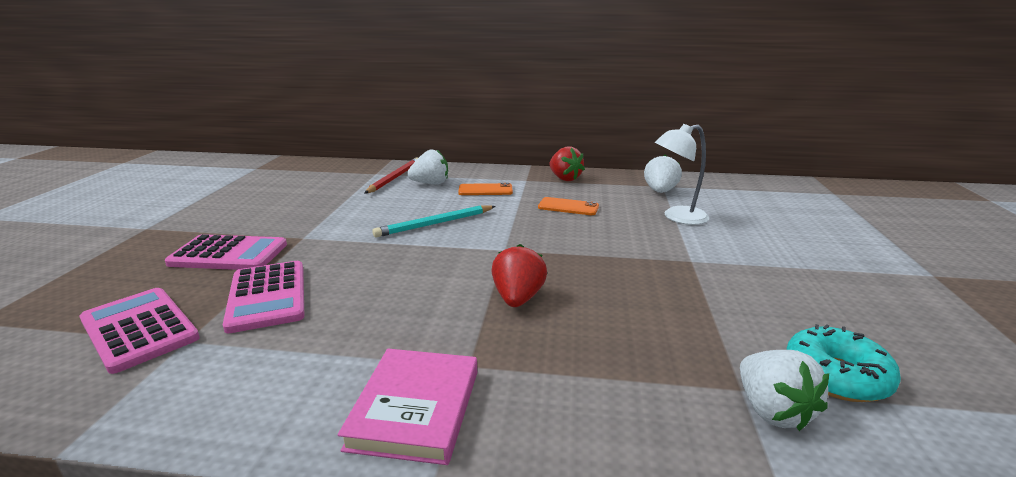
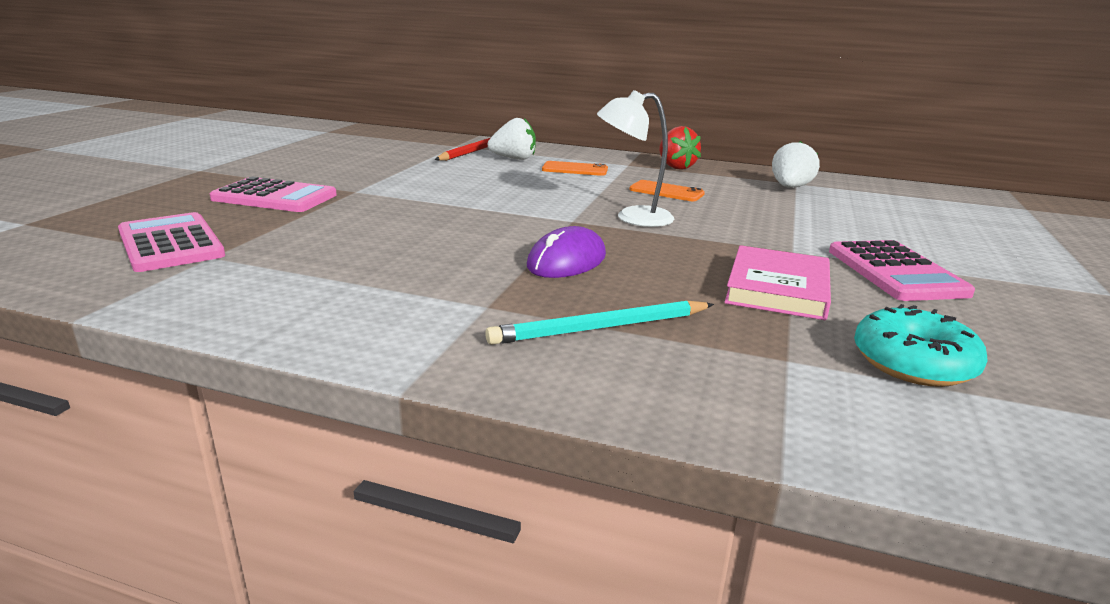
camera: 10 degrees right, 0 degrees up
(267, 296) = (302, 232): pink calculator -> pink calculator (895, 272)
(415, 408) = (416, 330): pink book -> pink book (777, 288)
(435, 224) = (503, 193): turquoise pencil -> turquoise pencil (601, 328)
(518, 298) = (567, 261): red strawberry -> purple mouse
(677, 217) = (798, 212): white lamp -> white lamp (632, 218)
(772, 411) = (813, 380): white strawberry -> none

